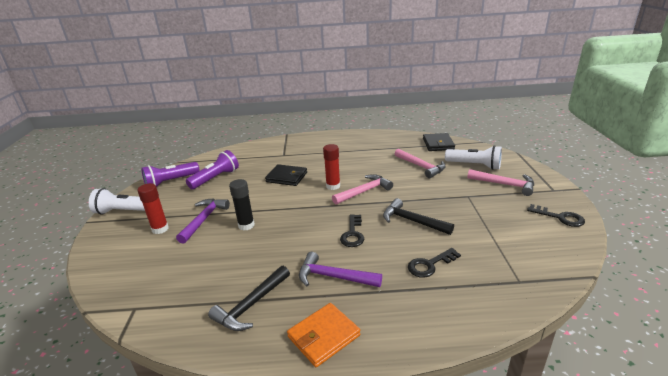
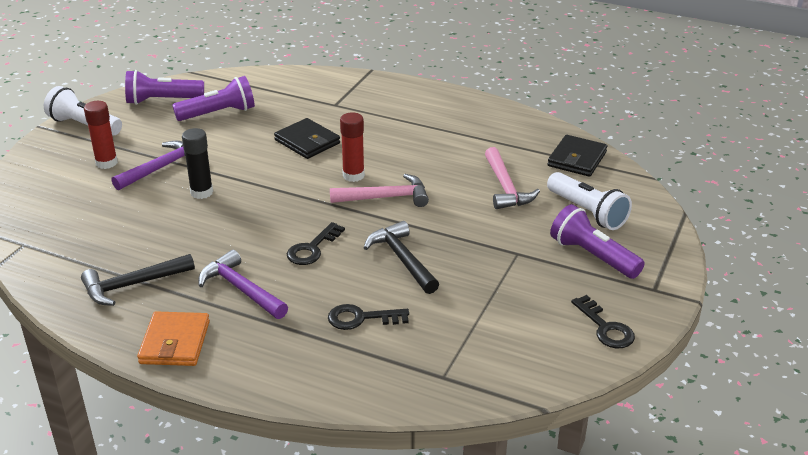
camera: 25 degrees right, 5 degrees up
(323, 336) = (175, 342): orange wallet -> orange wallet turned 75 degrees counterclockwise
(505, 184) = (592, 256): pink hammer -> purple flashlight

